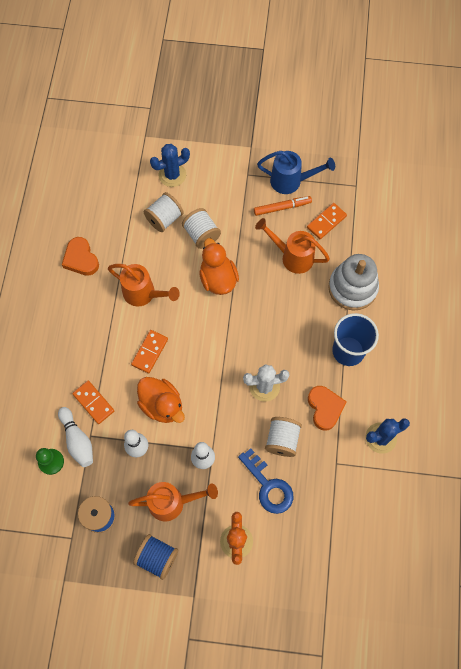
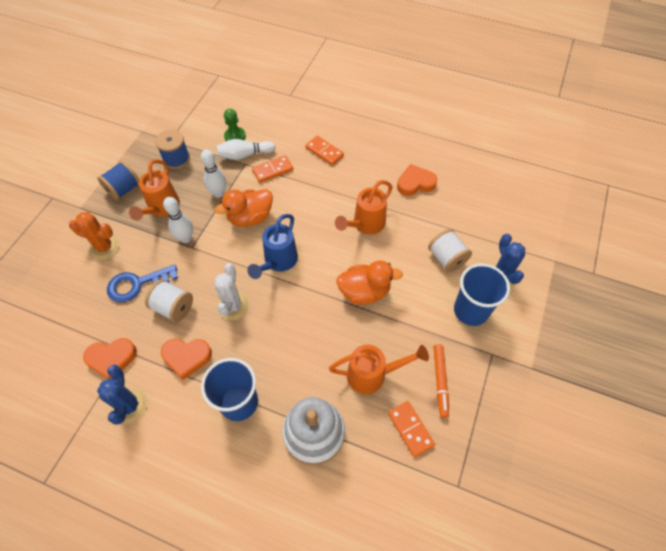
camera: 105 degrees right, 10 degrees down
(150, 352) = (304, 218): orange domino -> orange domino (324, 152)
(201, 235) = (420, 288): white spool -> none
(212, 194) = (470, 310): none -> blue cup
(291, 181) = (476, 402): blue watering can -> blue watering can (278, 262)
(292, 256) = (372, 375): orange watering can -> orange watering can turned 45 degrees clockwise
(347, 473) = (112, 359): none -> orange heart

